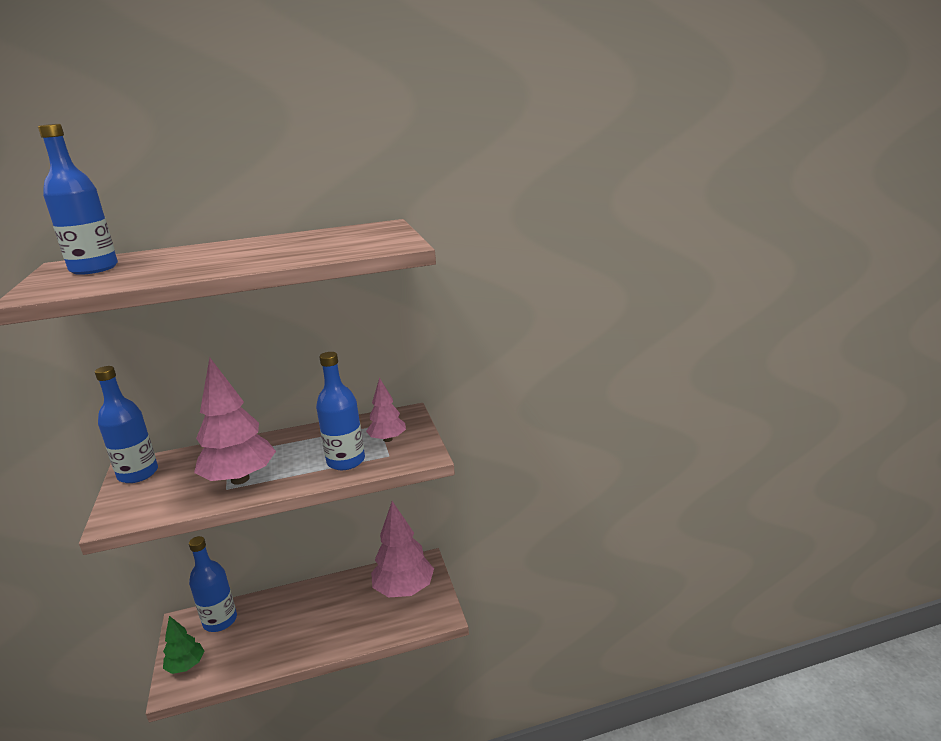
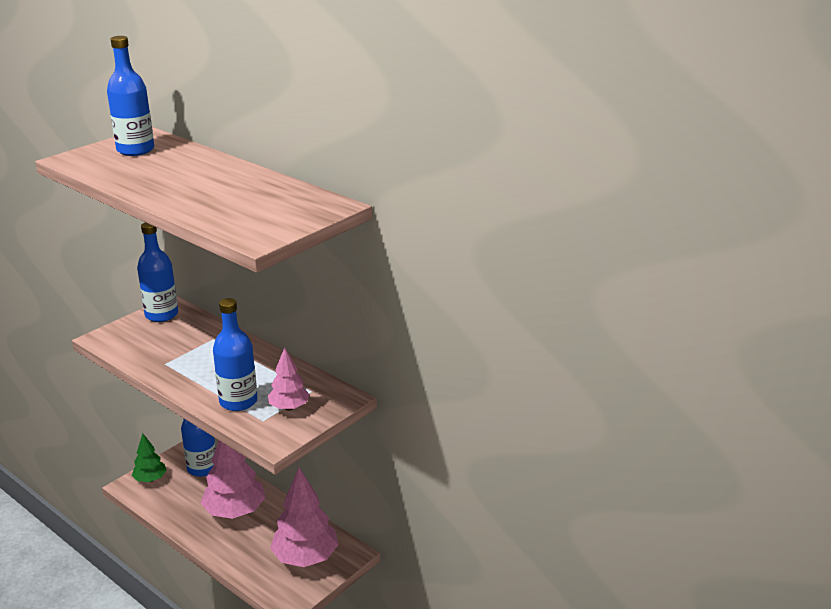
camera: 55 degrees right, 5 degrees up
(240, 479) = (181, 363): pink tree -> pink tree (235, 512)

